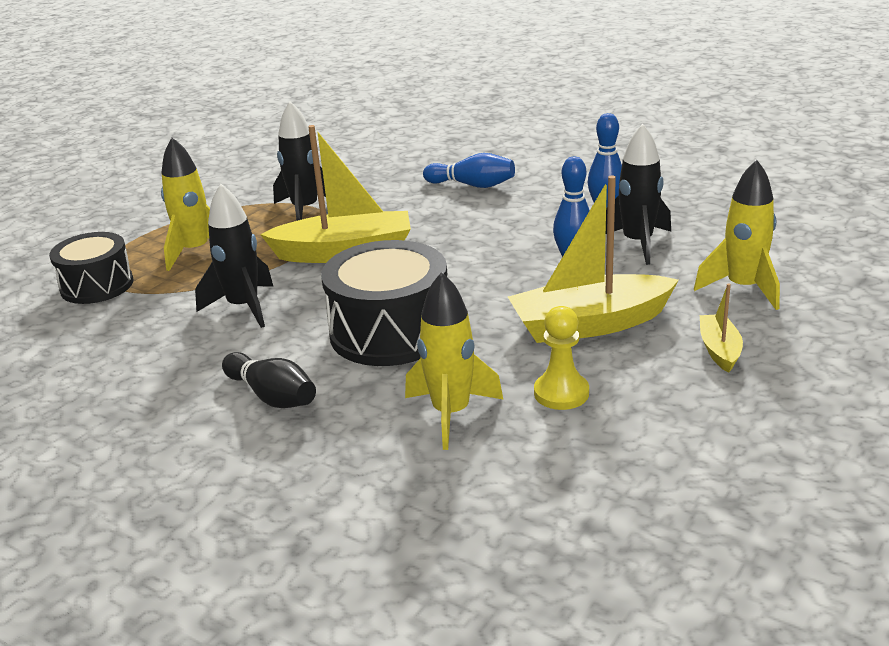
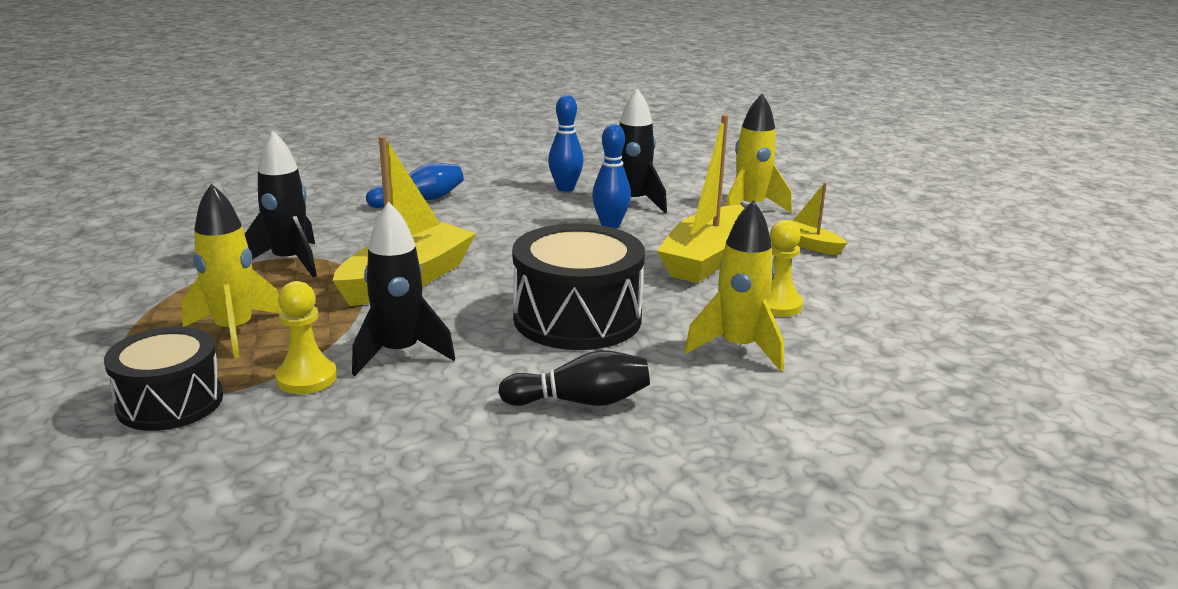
camera: 50 degrees left, 5 degrees down
(173, 301) = (306, 378): none -> yellow pawn

